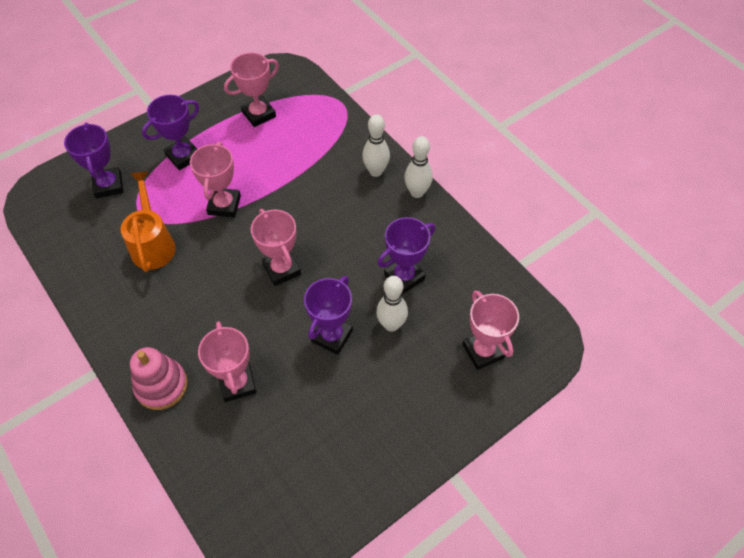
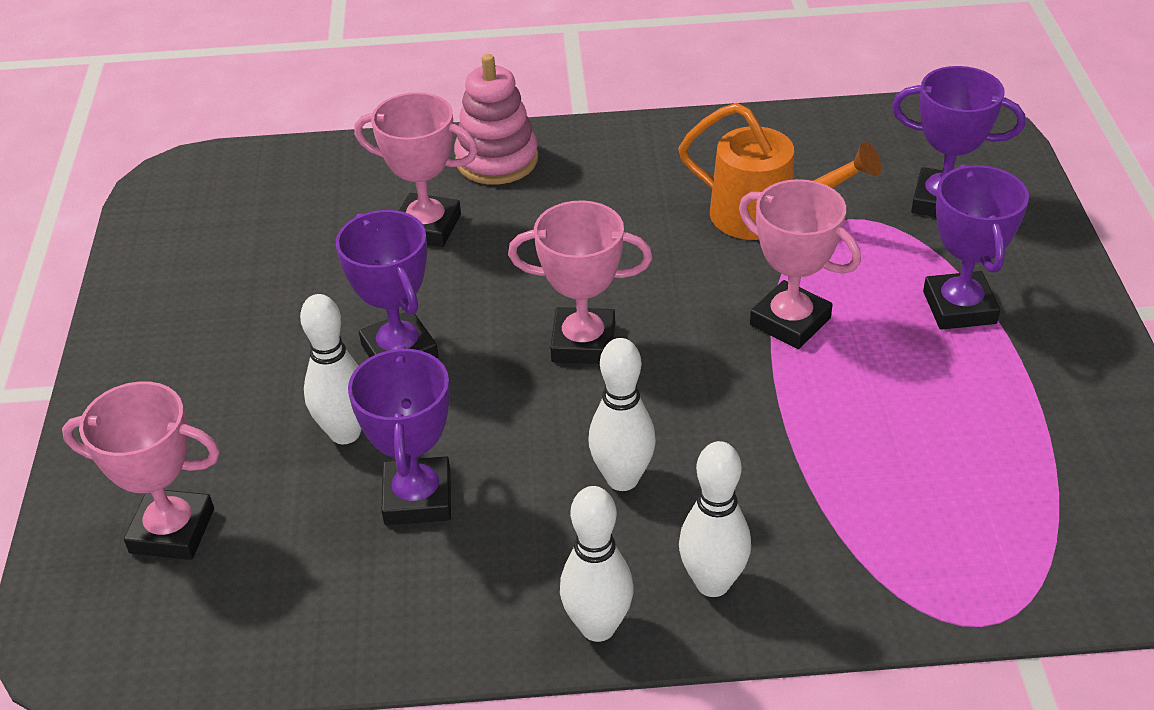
camera: 125 degrees right, 15 degrees down
(259, 114) = (1024, 456): pink trophy -> none
(348, 218) = (622, 479): none -> white bowling pin

